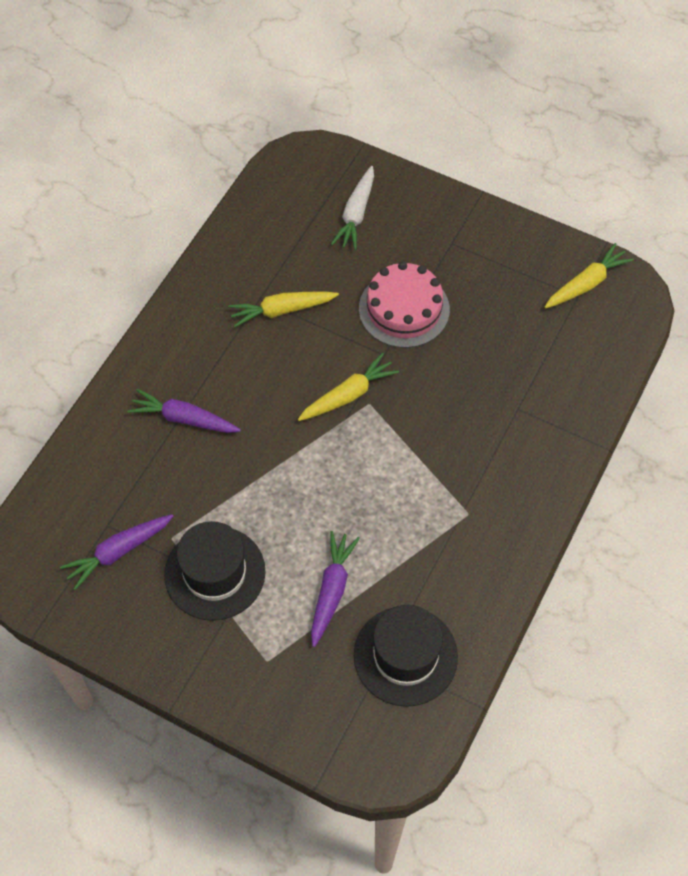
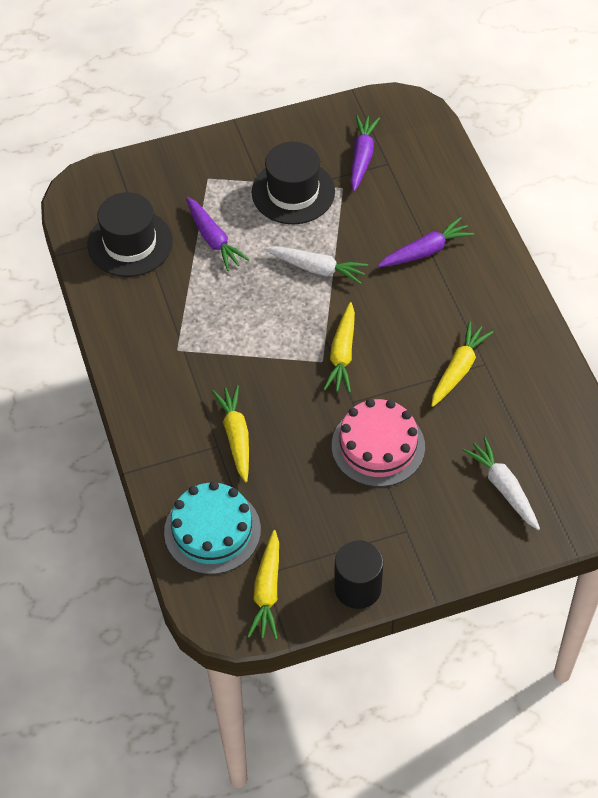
camera: 135 degrees right, 5 degrees down
(282, 482) = (317, 269): none -> white carrot
(496, 403) = (236, 436): none -> yellow carrot
(524, 237) = (358, 588): none -> black cylinder
(584, 352) = (212, 531): none -> turquoise cake

